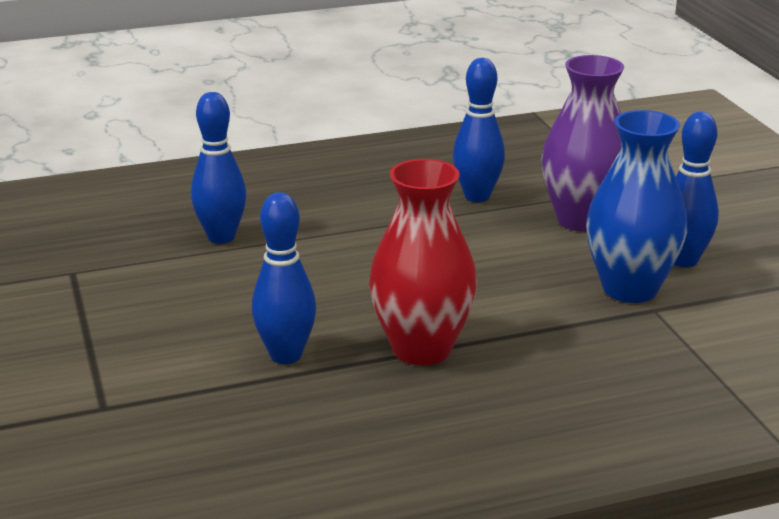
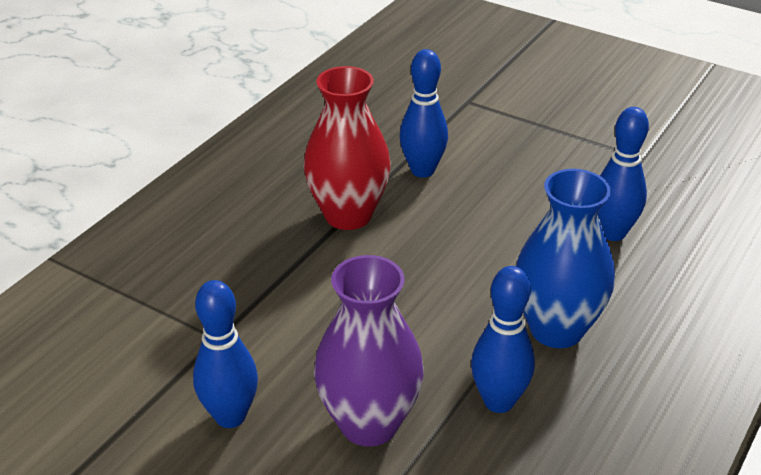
camera: 140 degrees right, 10 degrees up
(630, 289) = (252, 350): blue vase -> blue vase (556, 329)

